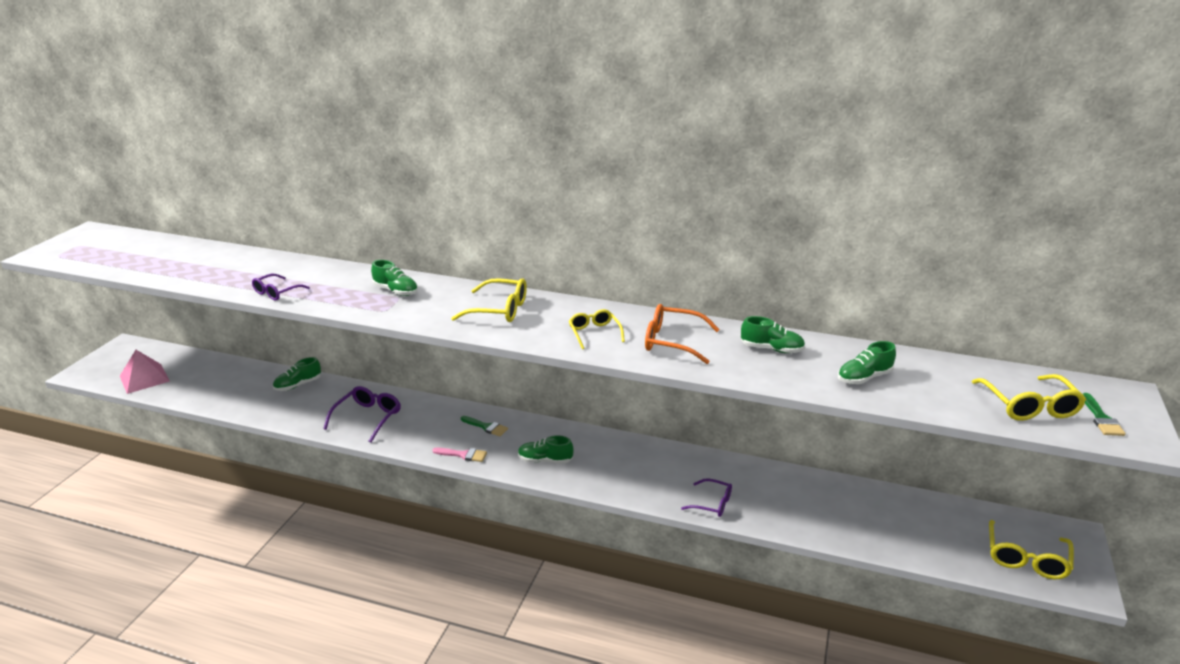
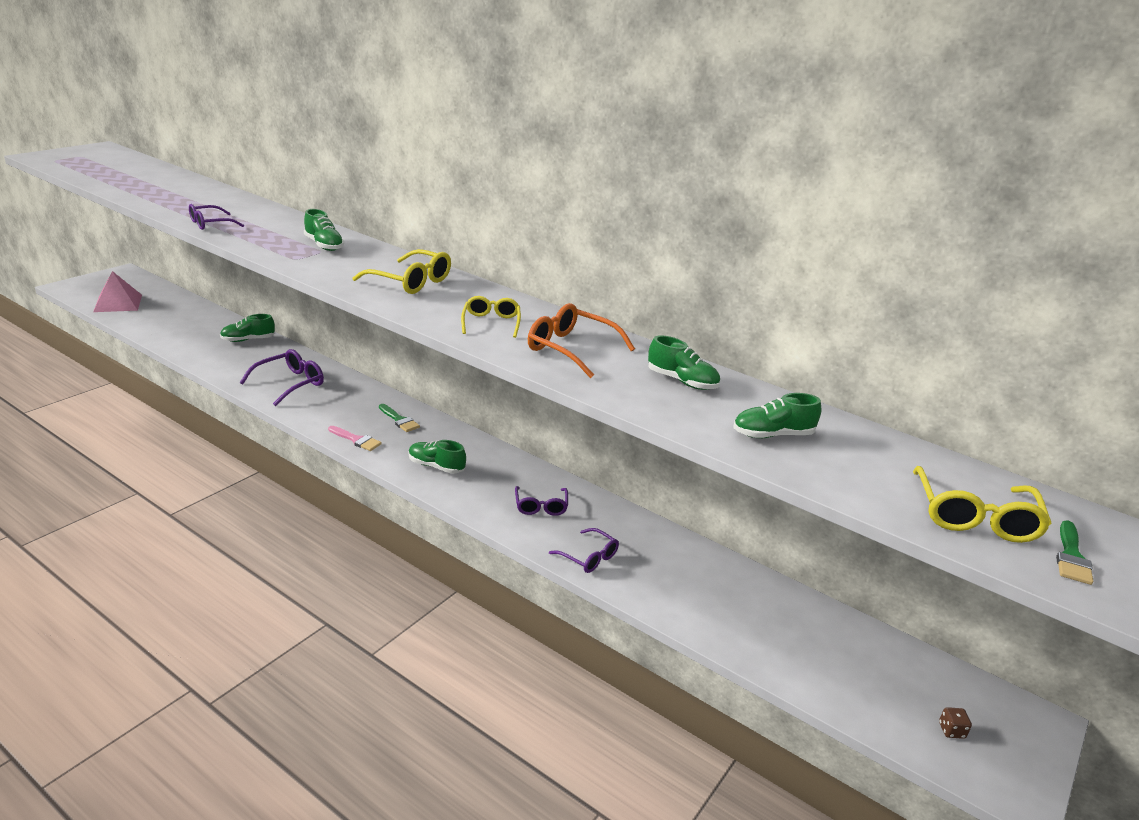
camera: 15 degrees right, 0 degrees up
(649, 471) = (541, 506): none -> purple glasses
(1026, 558) = (951, 730): yellow glasses -> brown dice

